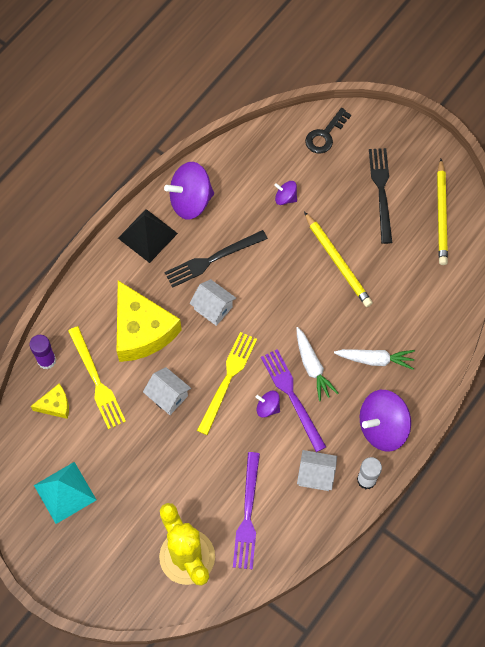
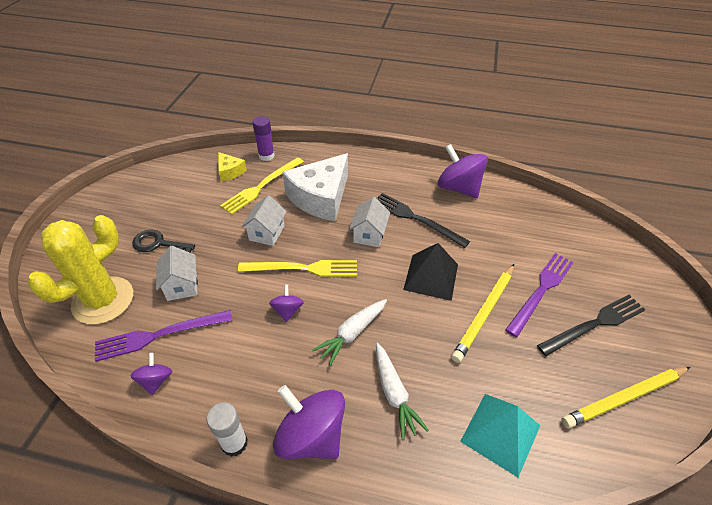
camera: 65 degrees right, 20 degrees down
(65, 492) = (153, 200): turquoise pyramid -> turquoise pyramid (500, 433)
(142, 330) = (320, 197): yellow cheese -> white cheese
(147, 235) = (407, 174): black pyramid -> black pyramid (431, 276)
(285, 198) = (516, 248): purple spinning top -> purple spinning top (156, 380)
(292, 396) = (309, 327): purple fork -> purple fork (541, 290)
(315, 475) = (224, 383): white house -> white house (182, 285)
(325, 135) = (606, 255): black key -> black key (158, 244)

